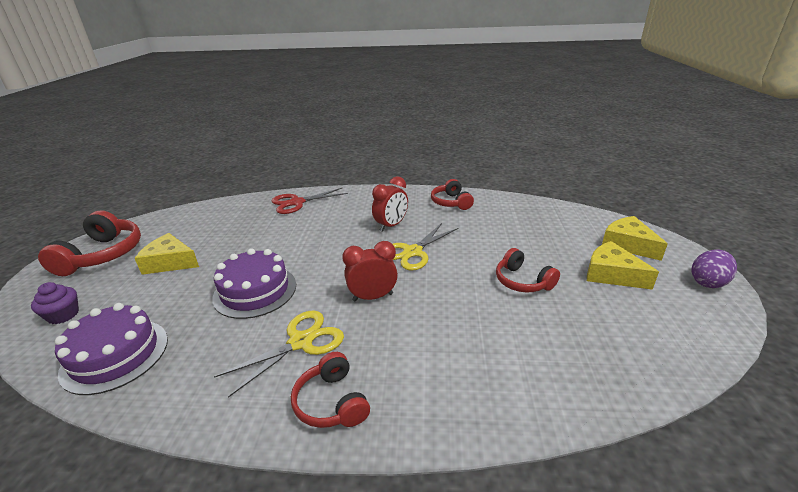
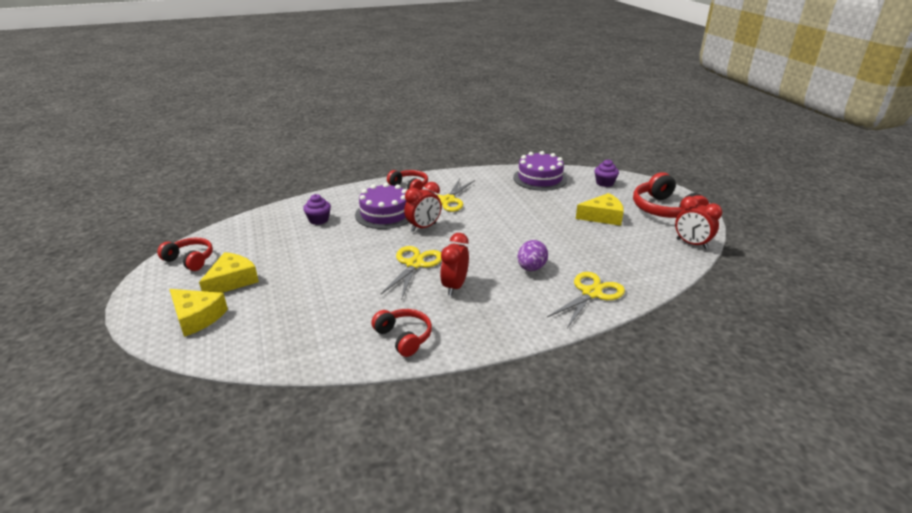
camera: 155 degrees right, 0 degrees up
(161, 219) = (691, 244): none -> red clock
(255, 291) = (510, 214): purple cake -> purple cake (385, 214)
(296, 202) = (592, 293): red scissors -> yellow scissors
(514, 352) = (318, 220): none -> purple cupcake
(522, 281) = (312, 260): red headphones -> red headphones (190, 260)
(611, 274) = (232, 281): yellow cheese -> yellow cheese turned 75 degrees counterclockwise
(708, 282) = (148, 291): purple egg -> purple egg (531, 268)

